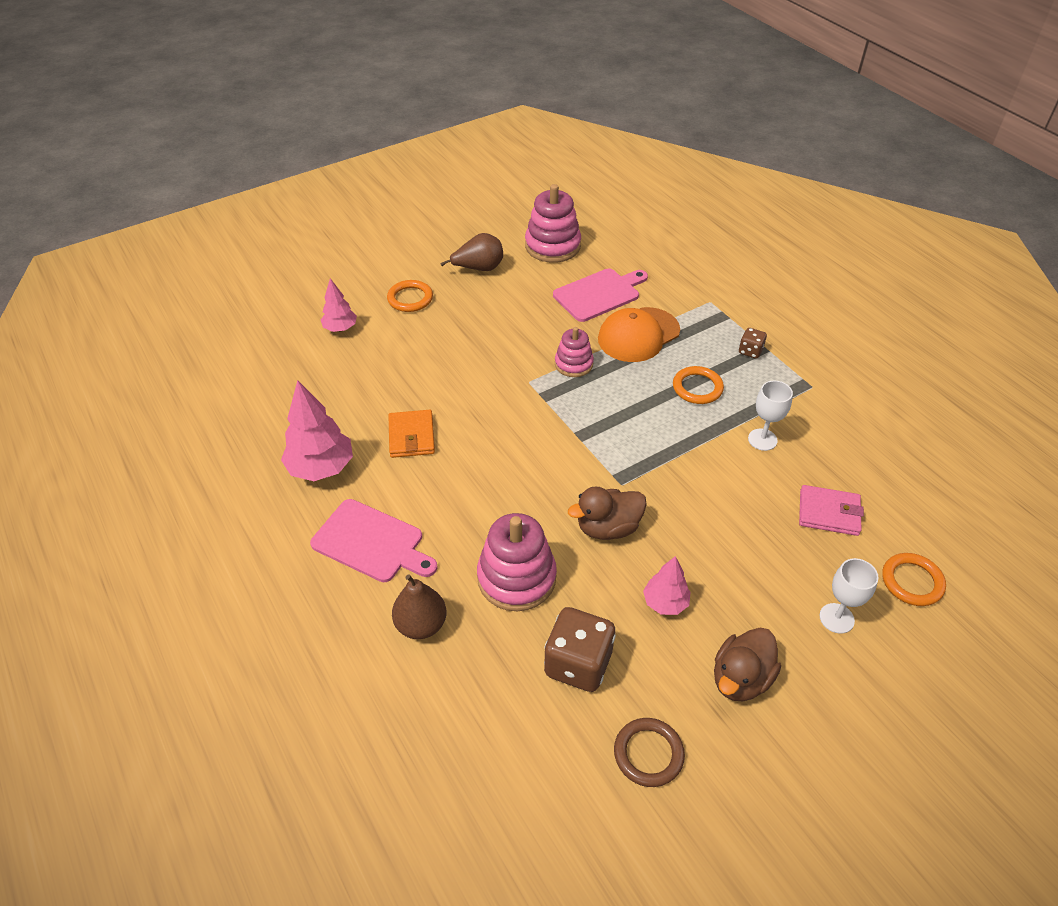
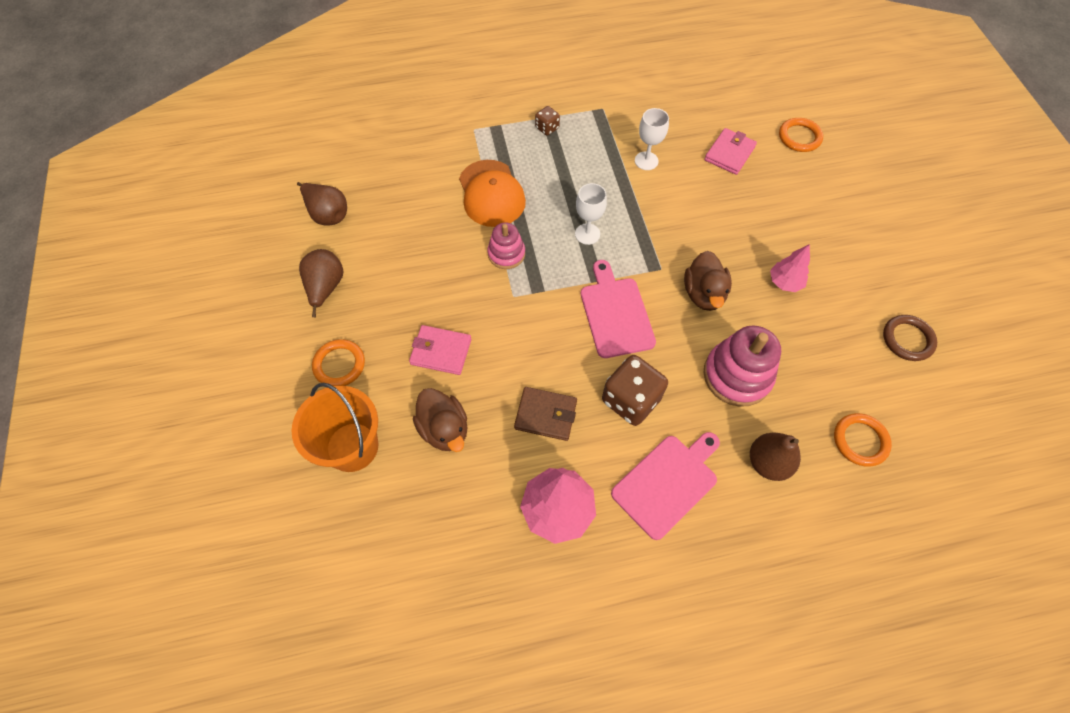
camera: 70 degrees left, 15 degrees up
(340, 328) = (352, 447): pink tree -> orange bucket
(411, 436) = (546, 415): orange wallet -> brown wallet
(448, 352) = (441, 351): none -> pink wallet
(552, 246) = (328, 214): pink stacking toy -> brown pear
(578, 664) = (827, 358): brown dice -> brown dice (630, 400)
(599, 294) = (421, 202): pink cutting board -> pink cutting board (615, 314)
(697, 388) = (574, 178): orange ring -> orange ring (860, 441)
(740, 678) = (857, 262): brown duck -> brown duck (444, 429)
(836, 618) = (819, 189): white goblet -> white goblet (587, 234)

